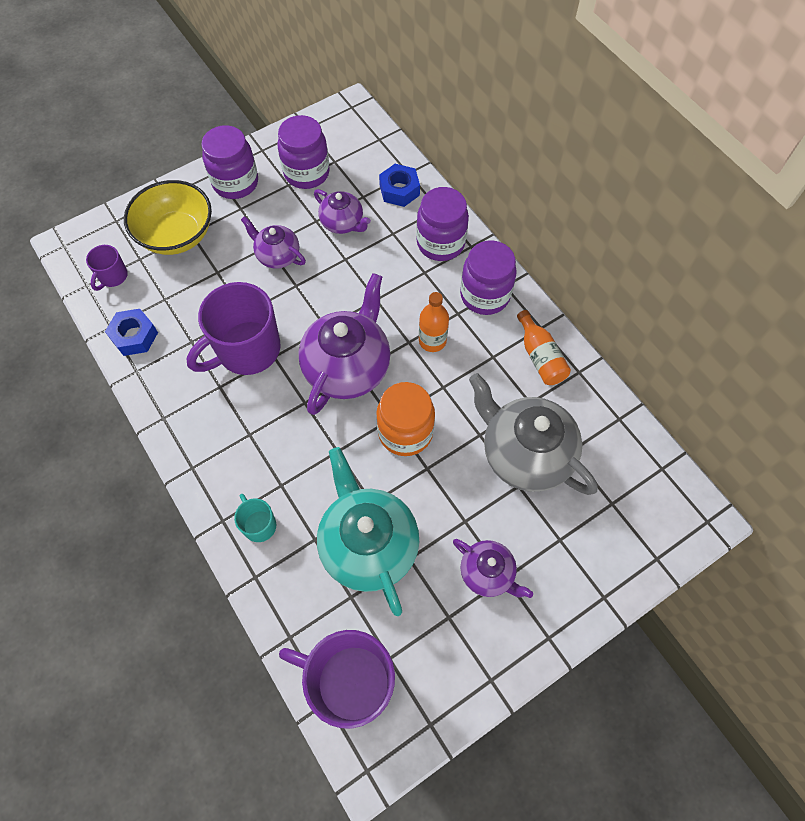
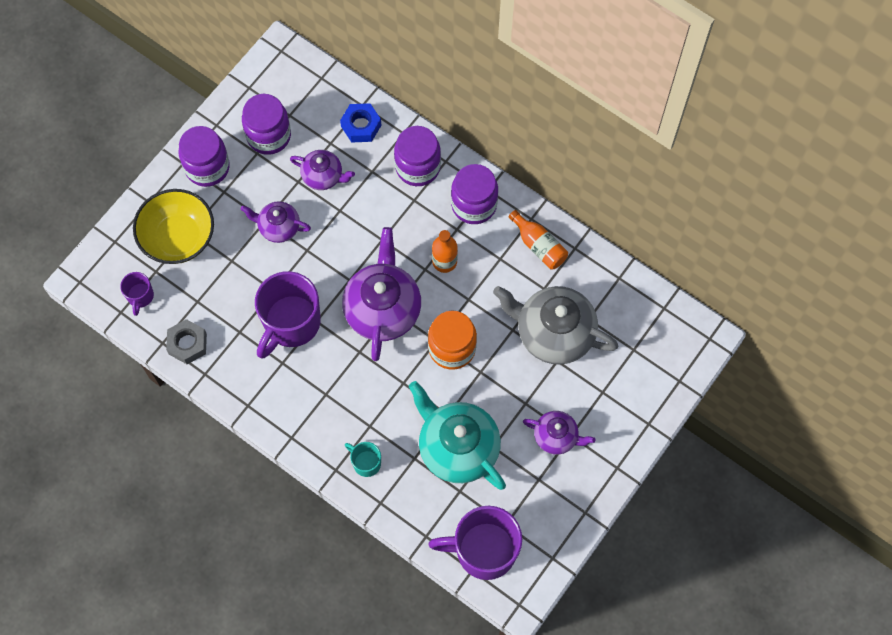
camera: 20 degrees left, 5 degrees up
(134, 336) = (187, 344): blue nut -> grey nut

